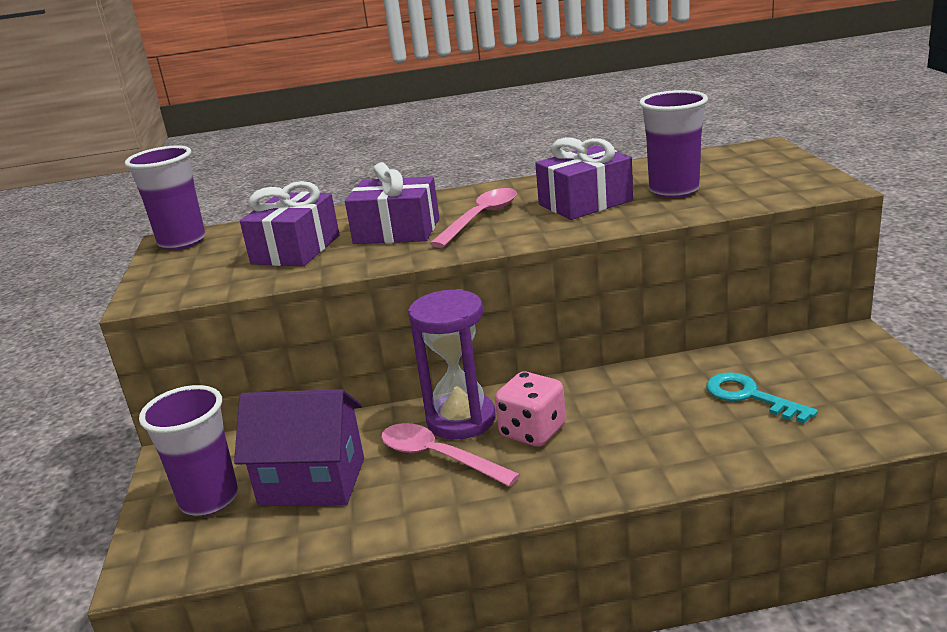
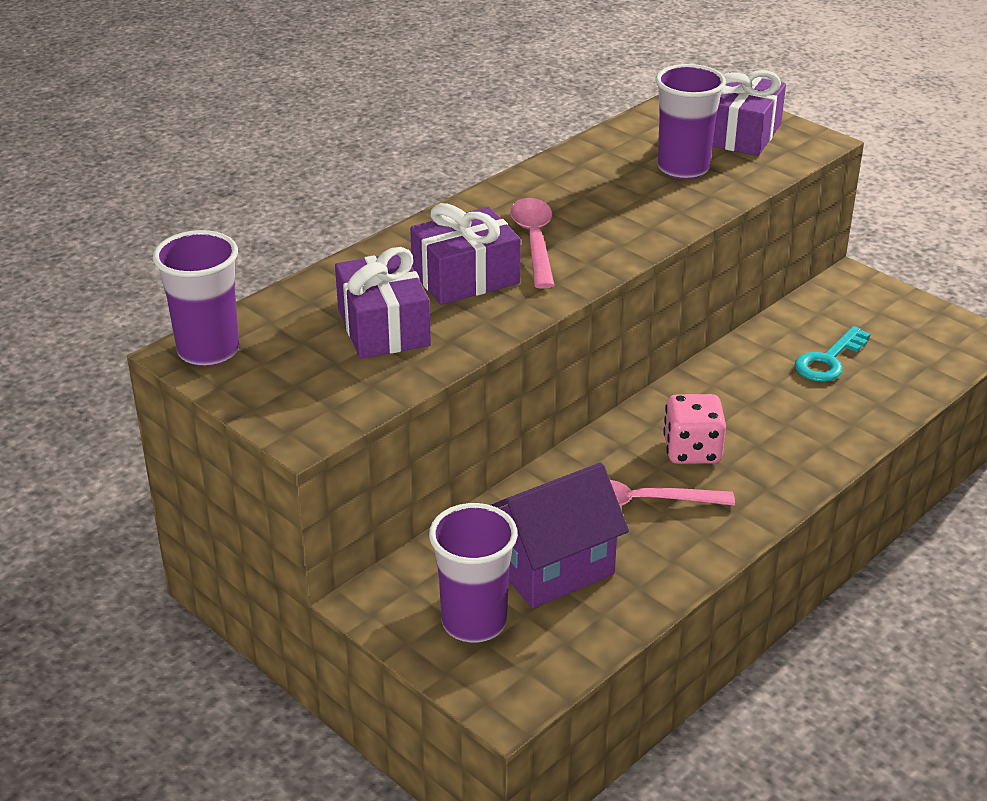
camera: 40 degrees left, 10 degrees up
(461, 420) = (614, 462): purple hourglass -> none
(585, 203) = (616, 200): purple gift -> purple gift (741, 134)
(749, 396) = (828, 360): turquoise key -> turquoise key turned 60 degrees counterclockwise

